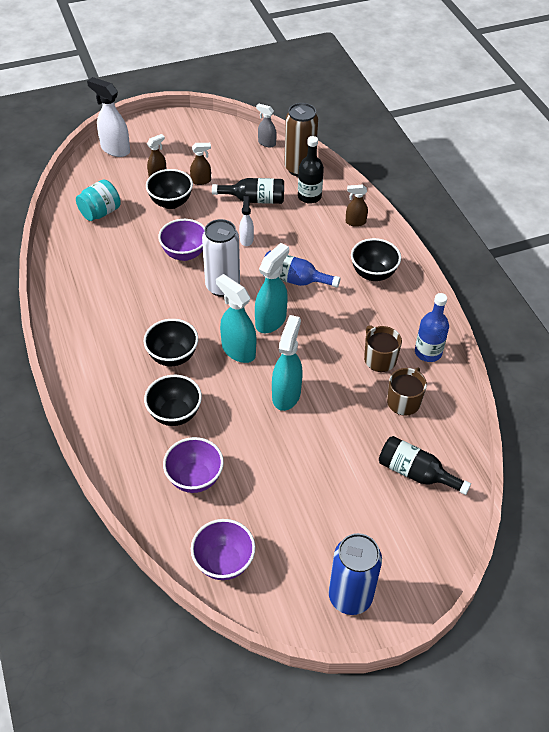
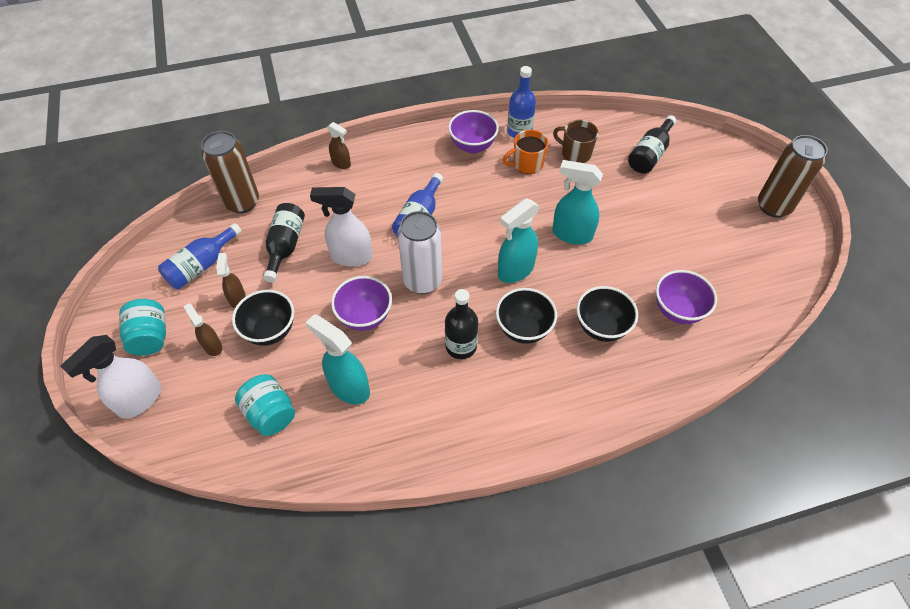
camera: 85 degrees left, 5 degrees up
(165, 144) = (150, 337): none -> turquoise jar
(224, 562) = (762, 290): purple bowl -> purple bowl (472, 146)
(231, 157) = (201, 266): none -> blue bottle
(246, 239) = (351, 256): white spray bottle -> white spray bottle, size x1.74
(266, 143) = (186, 230): grey spray bottle -> none
(271, 321) = (475, 241): turquoise spray bottle -> turquoise spray bottle (349, 387)
(309, 196) = (292, 197): black bottle -> black bottle (461, 346)
(350, 597) = (773, 206): blue can -> brown can
(355, 222) = (341, 163): brown spray bottle -> brown spray bottle turned 60 degrees counterclockwise
(373, 274) = (418, 157): black bowl -> none
(379, 359) = (527, 164): brown mug -> orange mug

